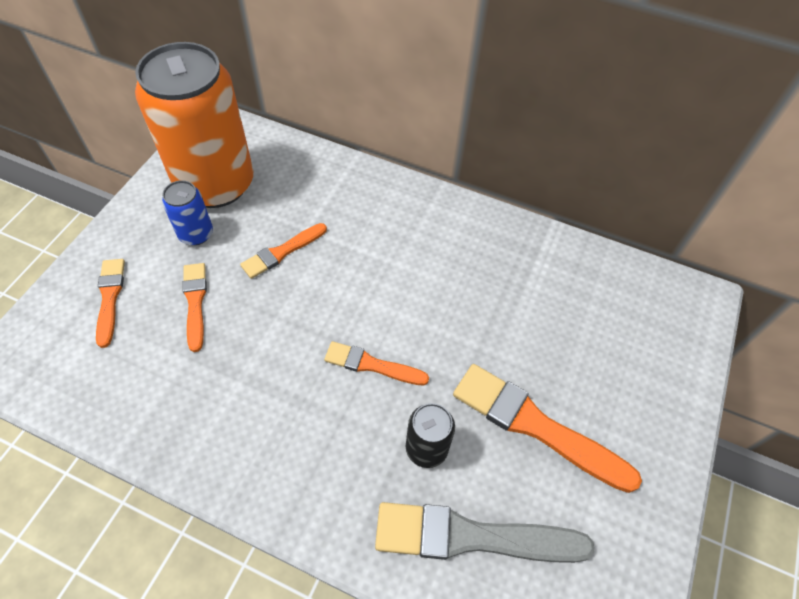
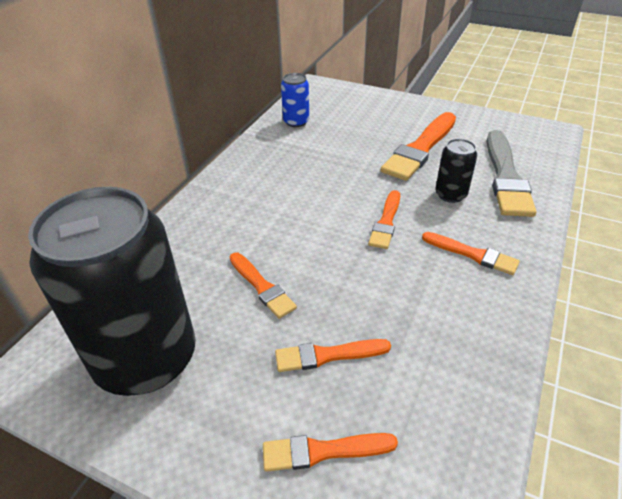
camera: 85 degrees left, 15 degrees down
(196, 234) = (226, 368): blue can -> blue can (296, 122)
(215, 184) = (146, 358): orange can -> black can
(310, 452) = (472, 254): none -> orange brush

